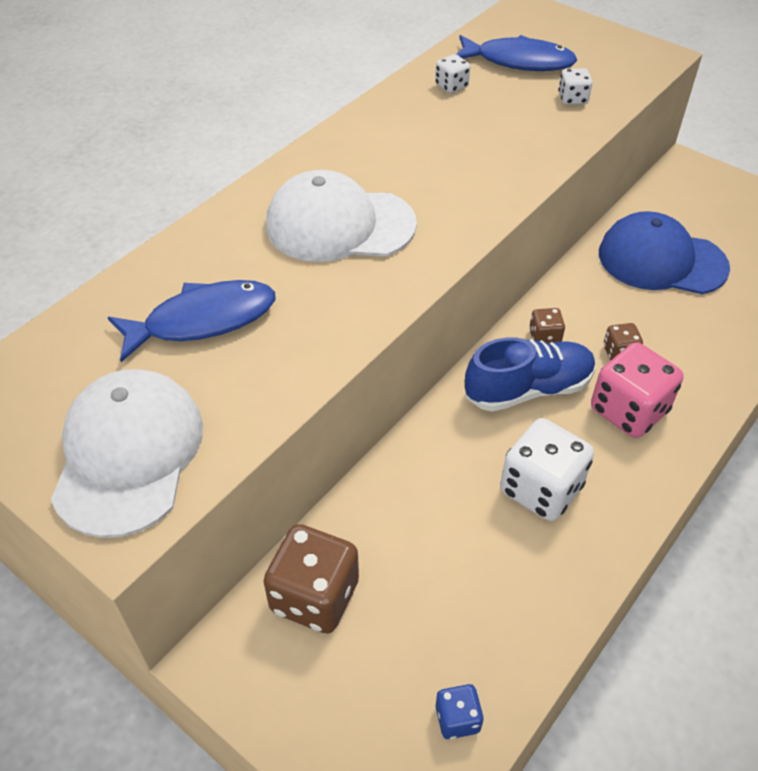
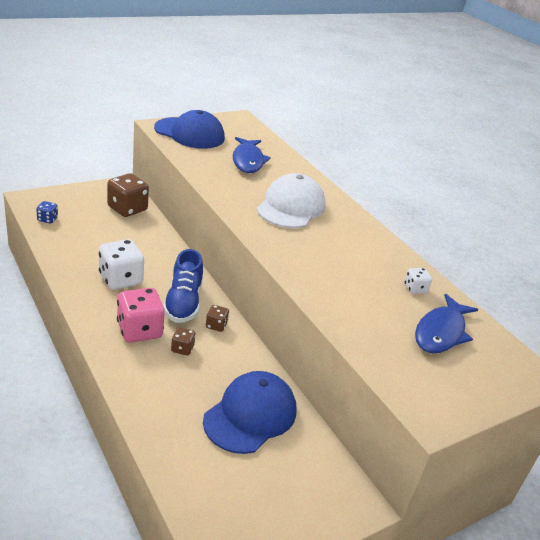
camera: 105 degrees right, 15 degrees down
(128, 454) = (190, 133): white cap -> blue cap
(572, 99) = (378, 335): white dice -> none

